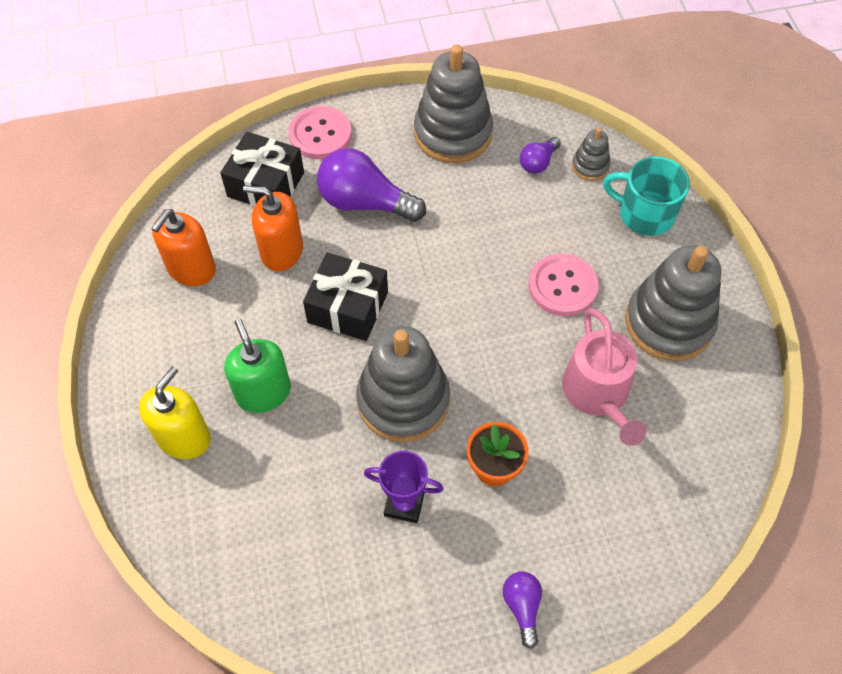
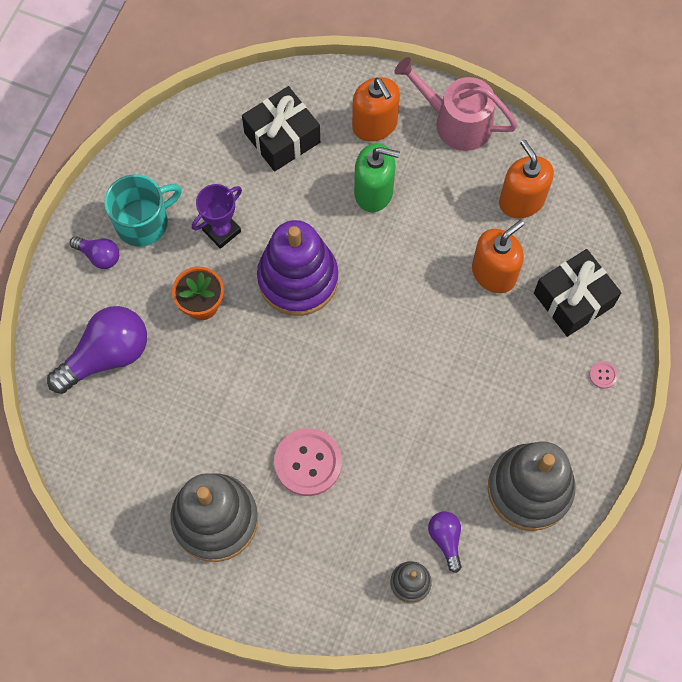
camera: 125 degrees right, 10 degrees up
(184, 437) = (375, 125): yellow soap dispenser -> orange soap dispenser
(320, 134) = (603, 375): pink button -> pink button, size x0.42
(348, 307) = (405, 290): black gift -> black gift (282, 137)
(365, 202) = (500, 365): purple light bulb -> purple light bulb (107, 356)
(403, 400) = (298, 279): grey stacking toy -> purple stacking toy
(598, 394) = (200, 417): pink watering can -> pink watering can (456, 122)
(644, 214) = (327, 588): turquoise mug -> turquoise mug (143, 222)

